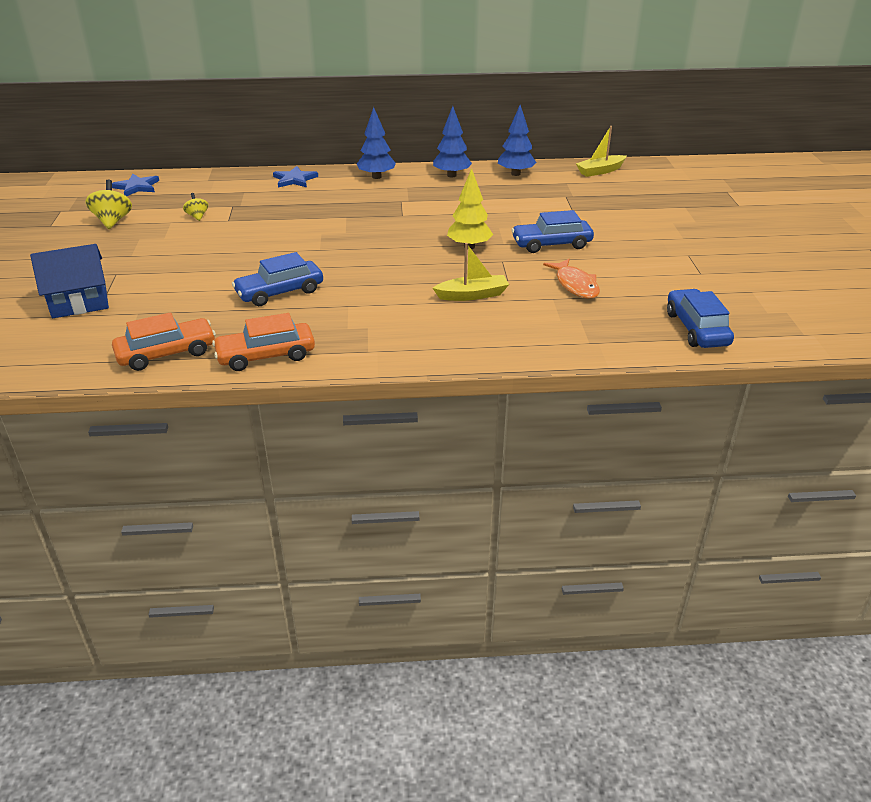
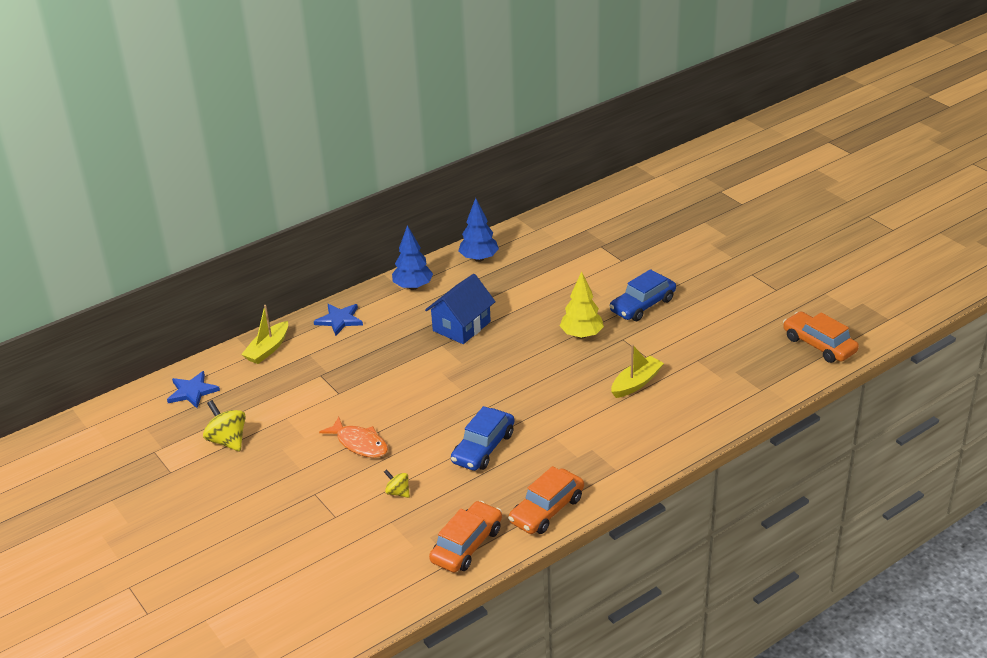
camera: 30 degrees left, 0 degrees up
(79, 302) = (324, 535): blue house -> blue house (461, 326)
(197, 216) = (303, 401): yellow spinning top -> yellow spinning top (398, 492)
(515, 174) = (532, 235): blue tree -> none
(575, 285) = (700, 340): orange fish -> orange fish (359, 444)
(600, 171) = (600, 204): yellow boat -> yellow boat (268, 349)
(696, 329) = (819, 345): blue car -> orange car

